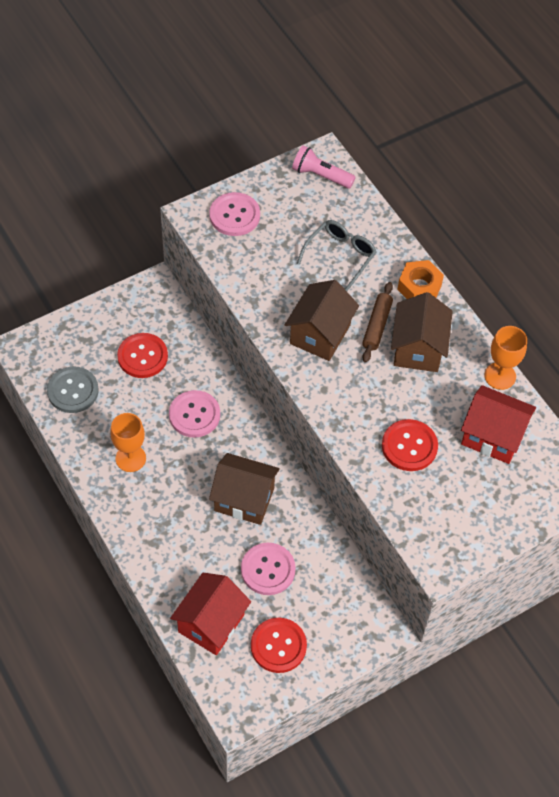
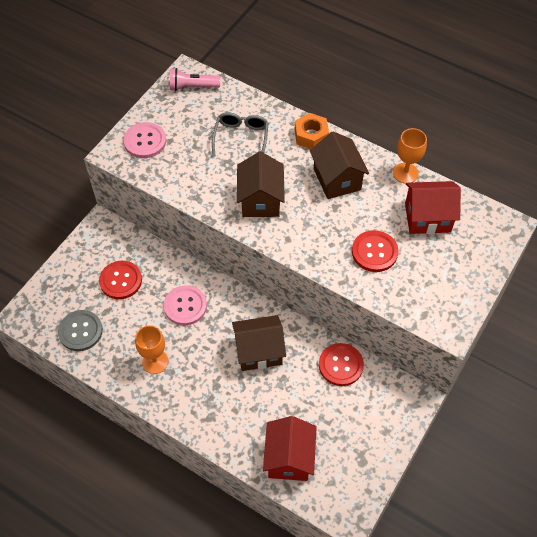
camera: 25 degrees left, 0 degrees up
(268, 569) = (307, 395): pink button -> none
(278, 646) = (348, 449): red button -> red button (341, 365)
(377, 326) = (298, 176): brown rolling pin -> none

